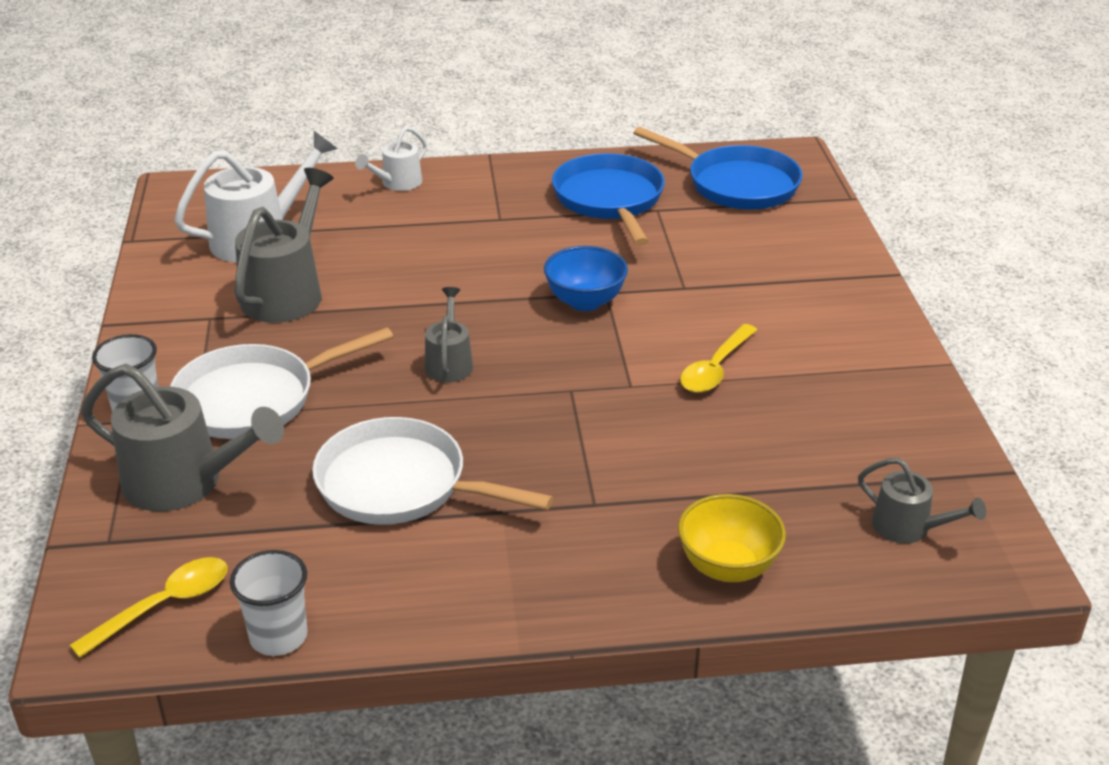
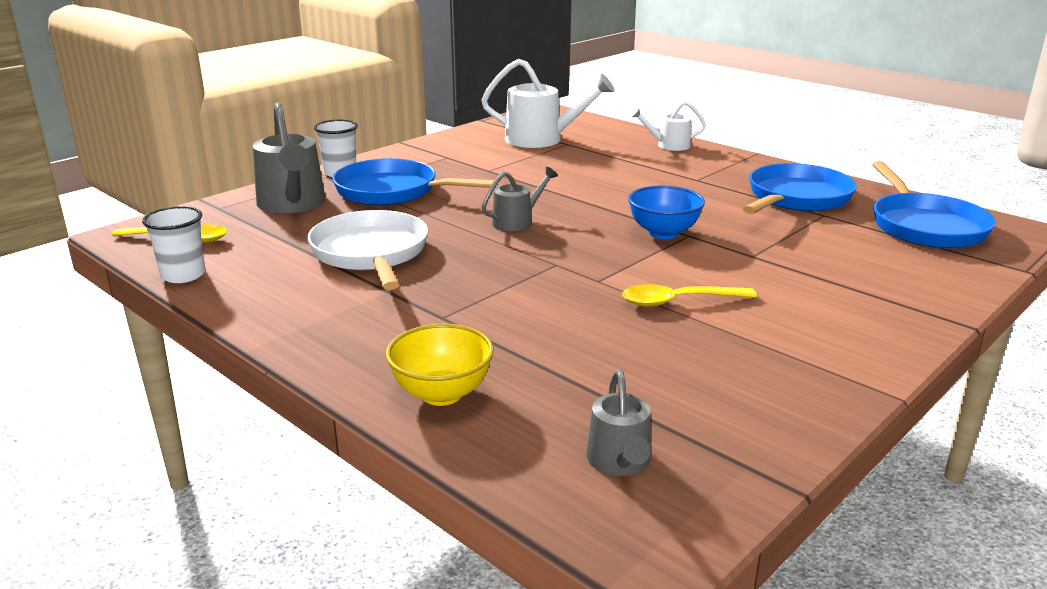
camera: 50 degrees right, 10 degrees down
(254, 398) = (393, 191): white pan -> blue pan
(287, 292) = (505, 162): grey watering can -> none

